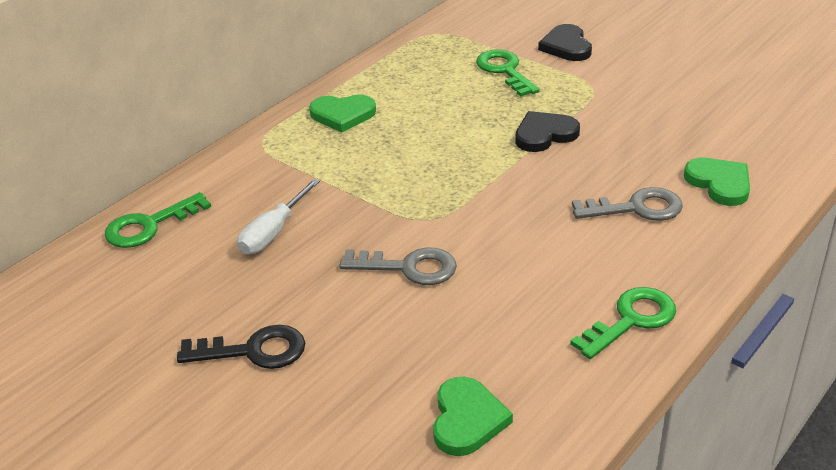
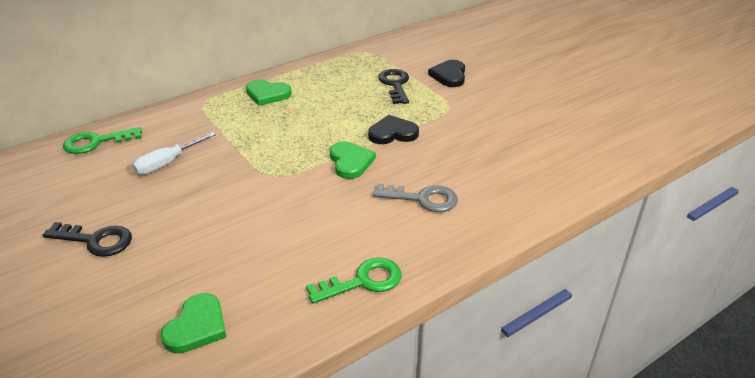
camera: 15 degrees right, 0 degrees up
(408, 268) = (236, 206): grey key -> none
(505, 71) = (395, 84): green key -> black key
(719, 183) = (496, 194): green heart -> green heart (350, 162)

